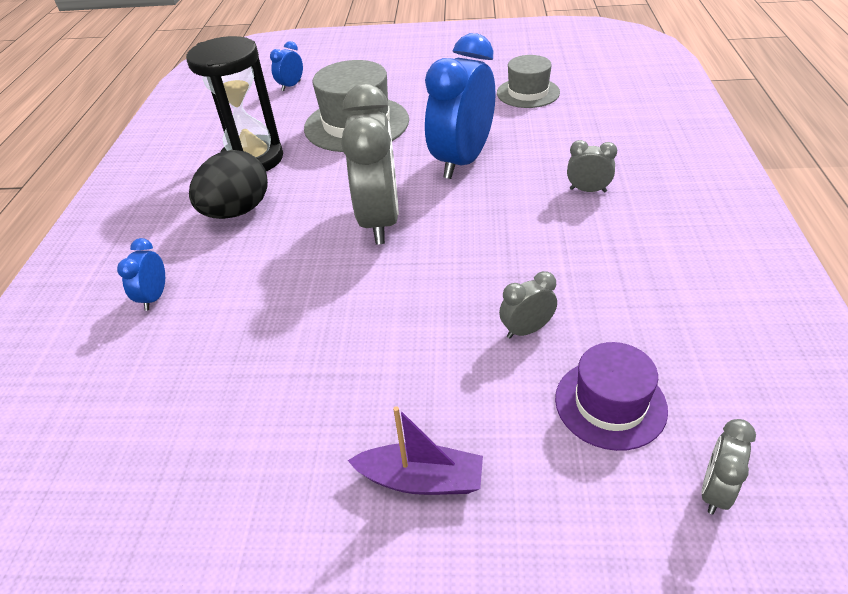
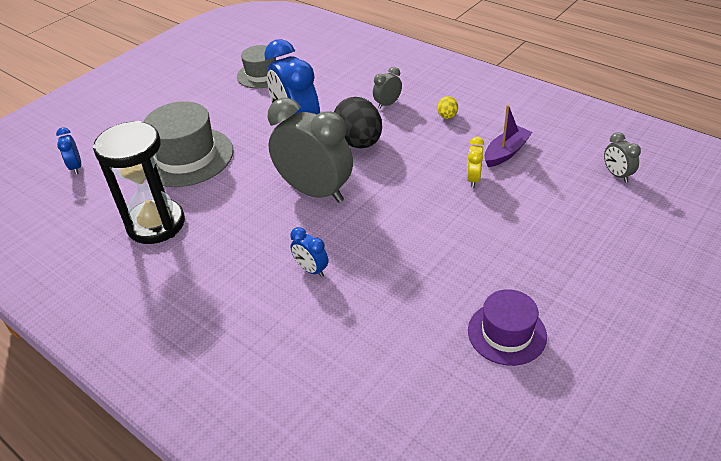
camera: 55 degrees left, 0 degrees up
(154, 297) = (268, 330): blue clock -> blue clock (311, 269)
(237, 211) = (216, 254): black egg -> black egg (359, 143)
(421, 479) = (540, 261): purple boat -> purple boat (506, 152)
(526, 330) = (473, 179): grey clock -> yellow clock
(610, 403) = (546, 178): purple hat -> purple hat (506, 333)
(626, 246) = (447, 116): none -> yellow egg

